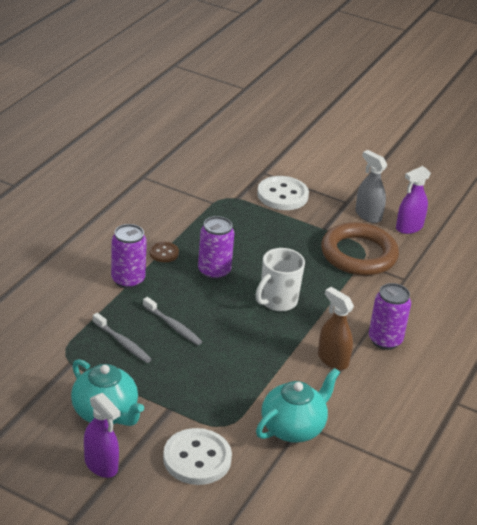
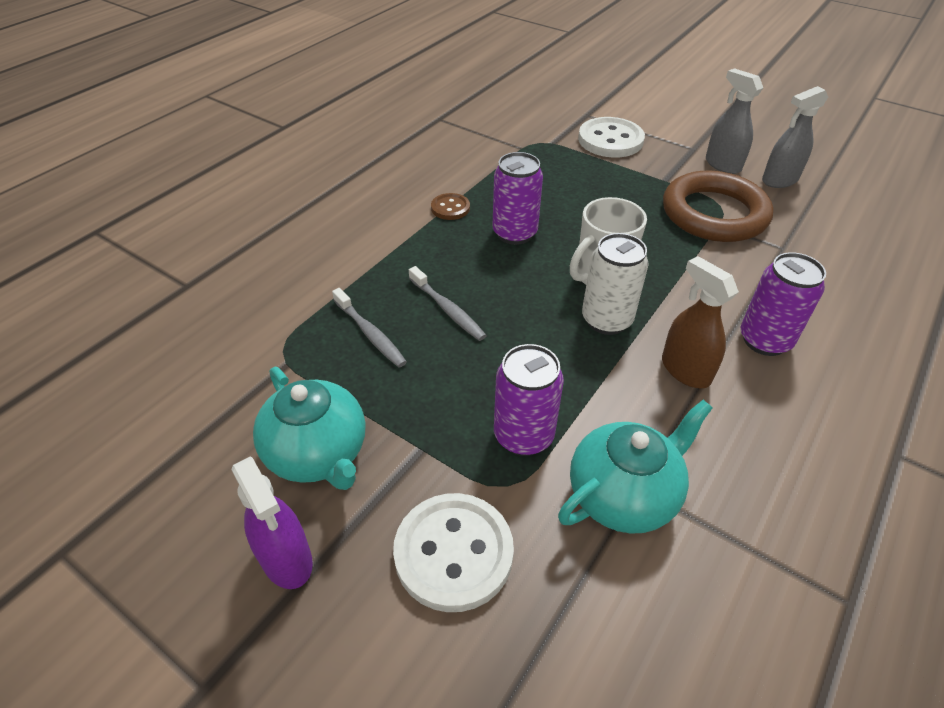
camera: 10 degrees right, 10 degrees up
(128, 280) = (396, 243): purple can -> purple can (523, 436)
(282, 330) = (606, 320): none -> white can
(409, 227) = (779, 180): purple spray bottle -> grey spray bottle

